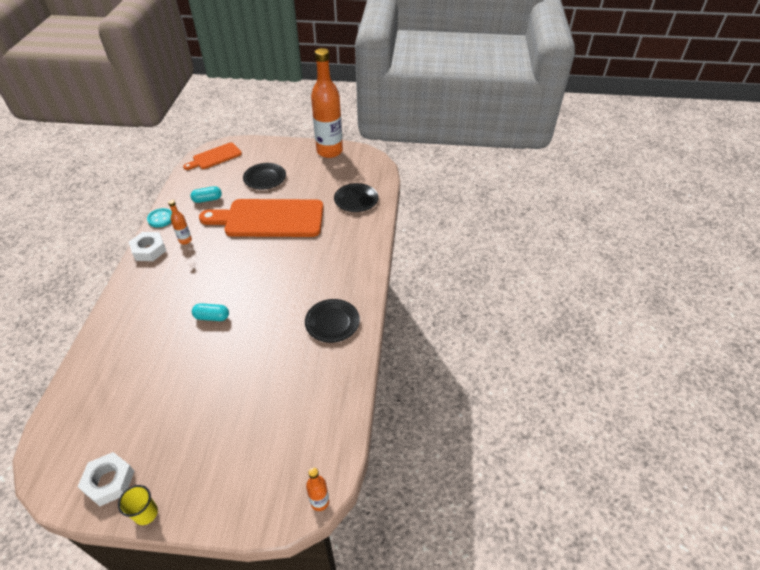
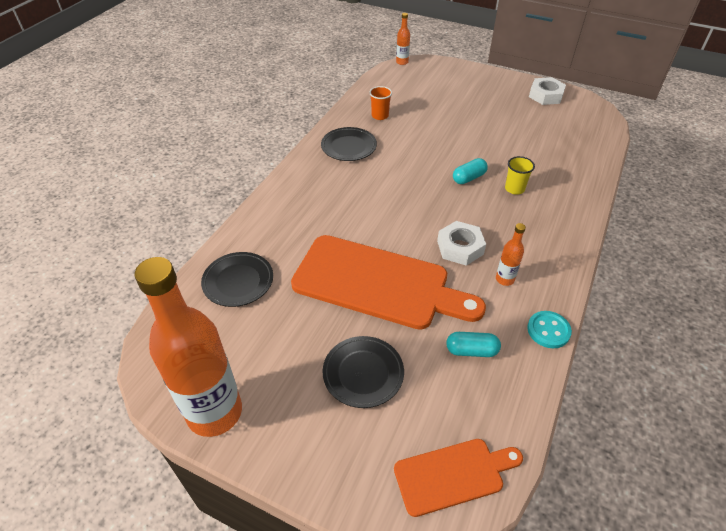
camera: 160 degrees left, 0 degrees up
(146, 513) = (516, 78): yellow cup -> yellow cup (514, 189)
(149, 250) = (556, 277): white nut -> white nut (460, 247)
(212, 317) = (469, 178): turquoise capsule -> turquoise capsule turned 60 degrees counterclockwise
(316, 375) = (380, 116): none -> orange cup

